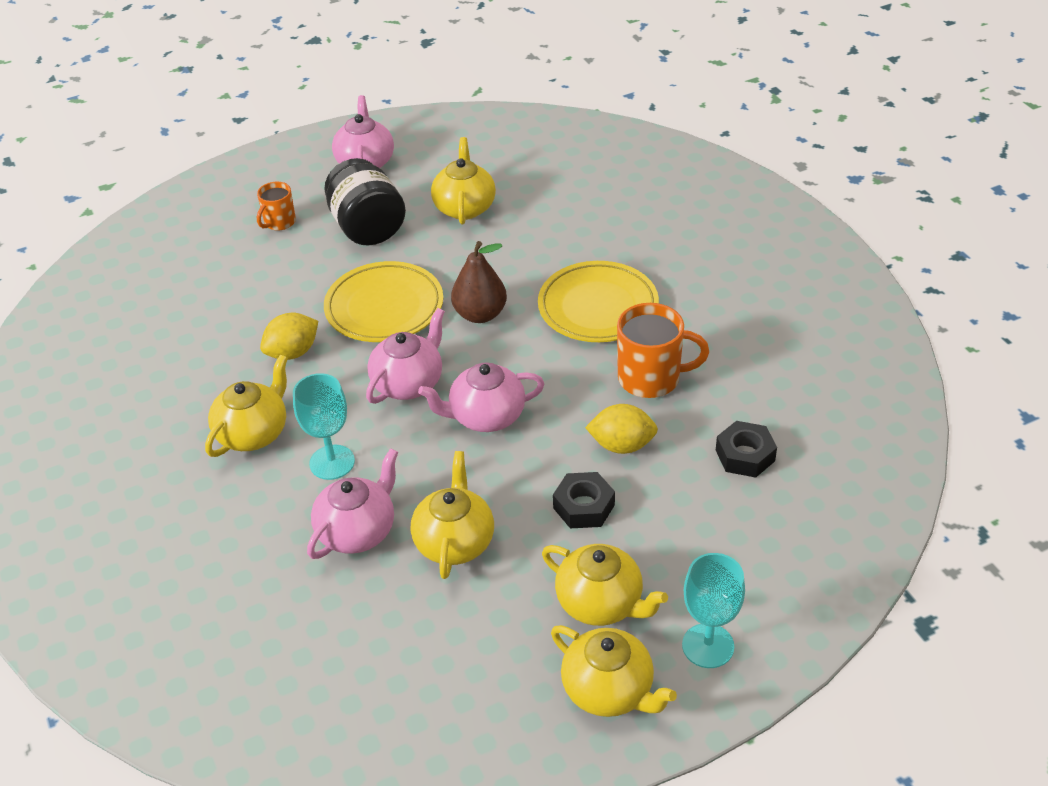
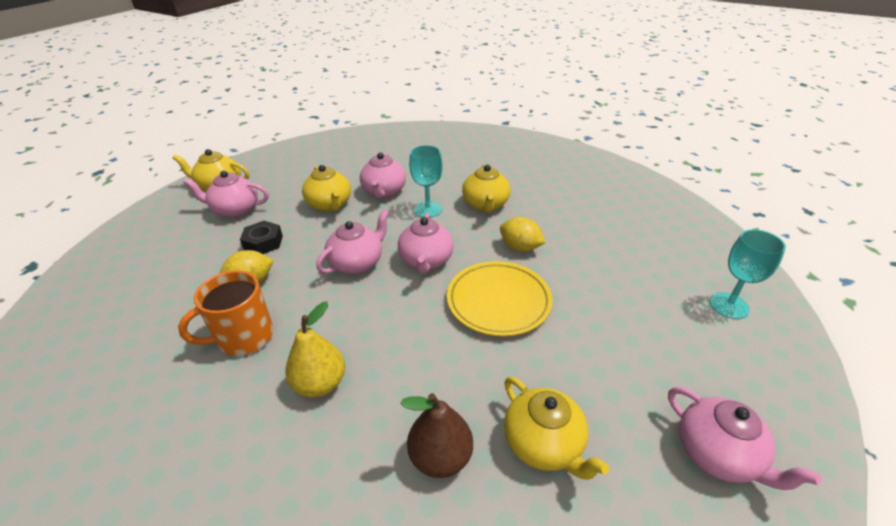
camera: 145 degrees right, 5 degrees down
(279, 222) = (674, 333): orange mug -> none
(293, 352) = (520, 247): yellow lemon -> yellow lemon turned 75 degrees counterclockwise
(367, 227) = (600, 366): black jar -> none
(480, 314) = (420, 329): brown pear -> brown pear (440, 457)
(598, 307) = (320, 383): yellow plate -> yellow pear
(601, 603) = (235, 210): yellow teapot -> pink teapot
(708, 646) = (170, 215): turquoise goblet -> turquoise goblet (728, 305)
(745, 455) = (152, 311): black nut -> none

